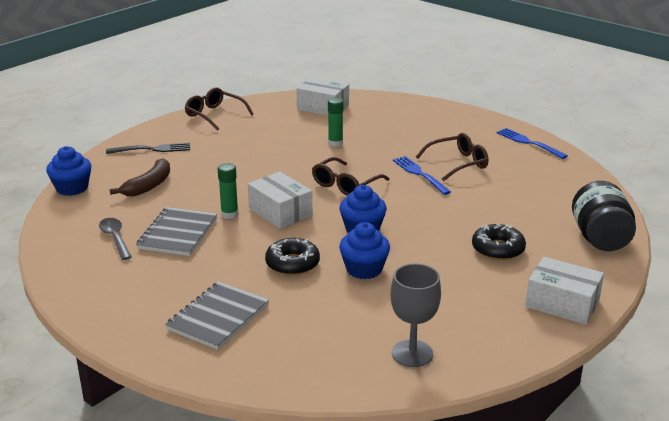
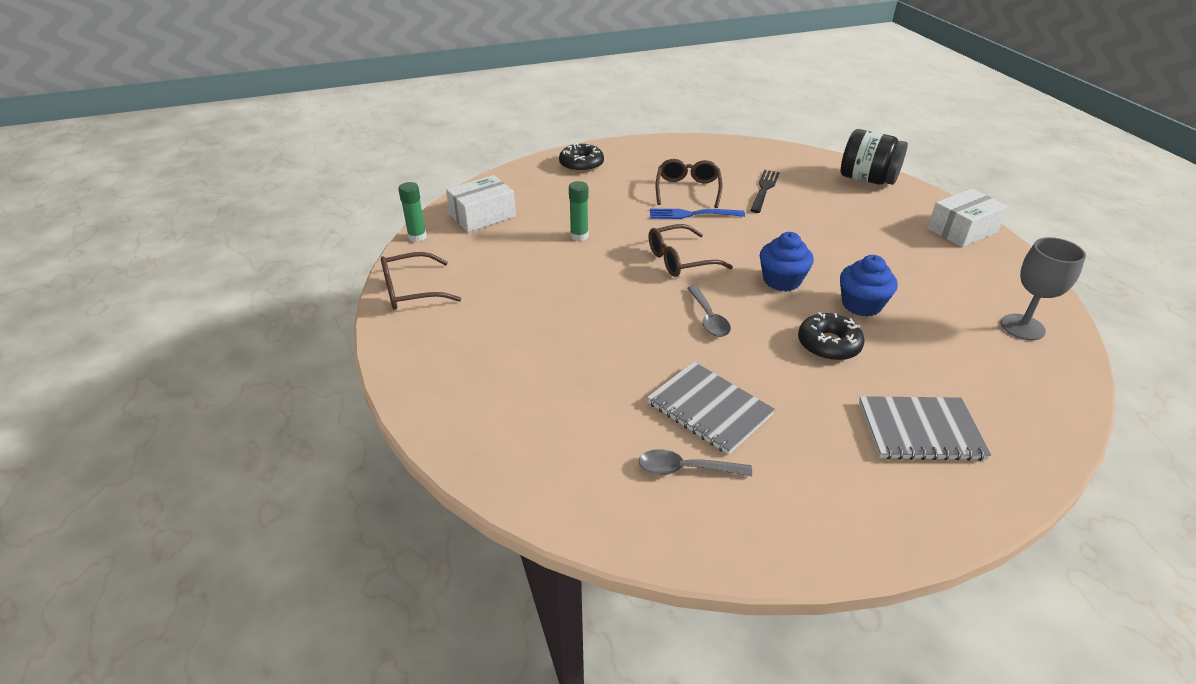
camera: 60 degrees left, 10 degrees up
(72, 188) = (501, 477): blue cupcake -> none
(148, 186) = (560, 400): brown banana -> none
(152, 149) = (455, 368): black fork -> black fork (764, 189)
(218, 317) = (920, 430): grey notebook -> grey notebook turned 60 degrees counterclockwise
(229, 214) = (689, 355): green glue stick -> green glue stick (417, 237)
(280, 212) = (708, 318): white box -> grey spoon
(345, 185) = (680, 260): brown glasses -> brown glasses turned 90 degrees clockwise
(498, 249) = (860, 226): black donut -> black donut (581, 164)
(529, 143) = (678, 147): blue fork -> none

